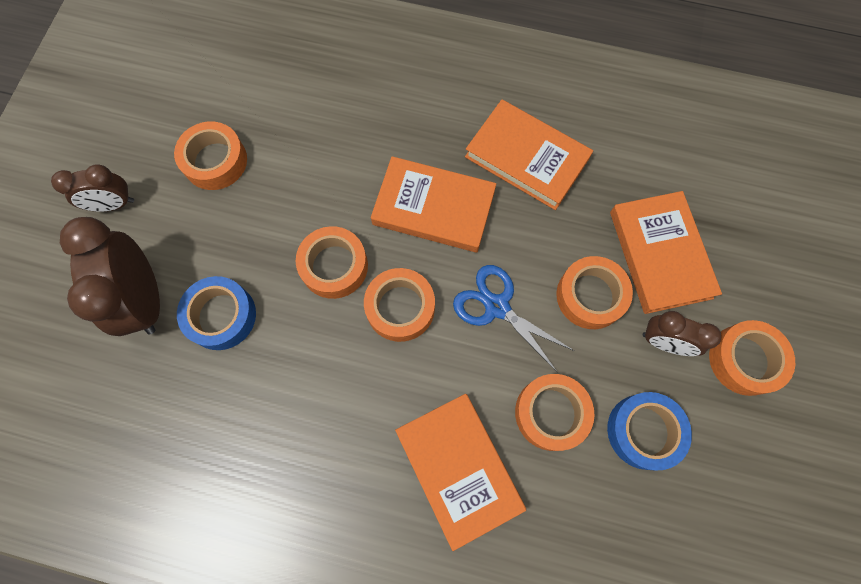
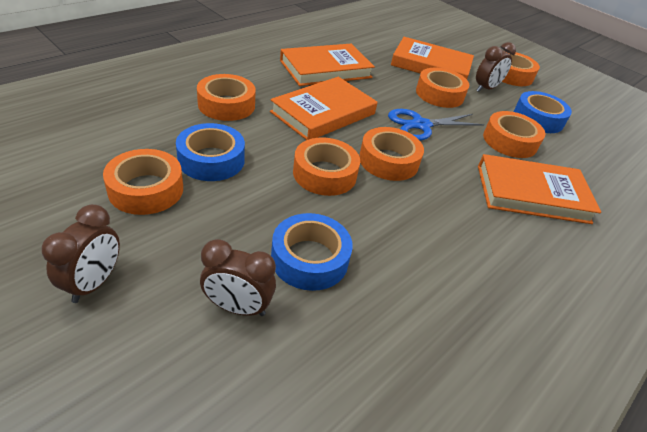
camera: 65 degrees left, 30 degrees down
(146, 299) = (238, 307): brown clock -> brown clock, size x0.58
(283, 174) = (211, 160): none -> blue tape
(372, 126) = (226, 105): none -> orange tape

